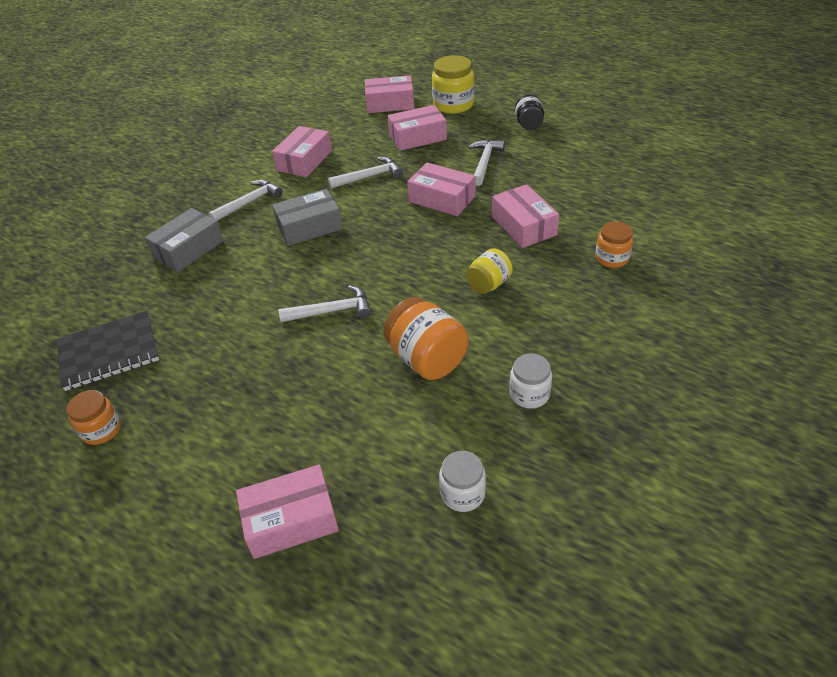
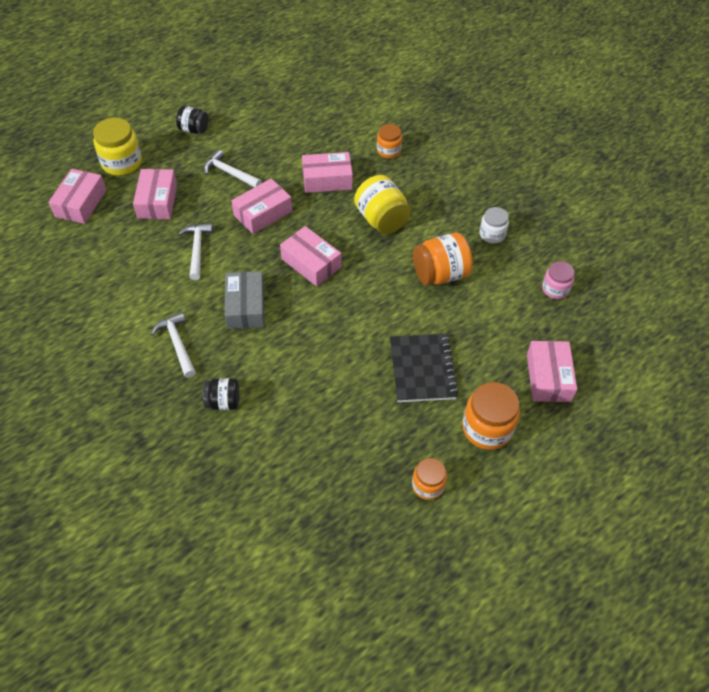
camera: 75 degrees left, 10 degrees up
(109, 352) = (339, 476): black notebook -> black notebook (422, 369)
(188, 249) = (223, 402): grey box -> black jar
(191, 468) = (487, 428): none -> orange jar
(304, 161) = (135, 289): pink box -> pink box (311, 263)
(332, 311) = (364, 315): white hammer -> none
(462, 493) = (555, 289): white jar -> pink jar
(489, 284) = (381, 219): yellow jar -> yellow jar, size x1.63

